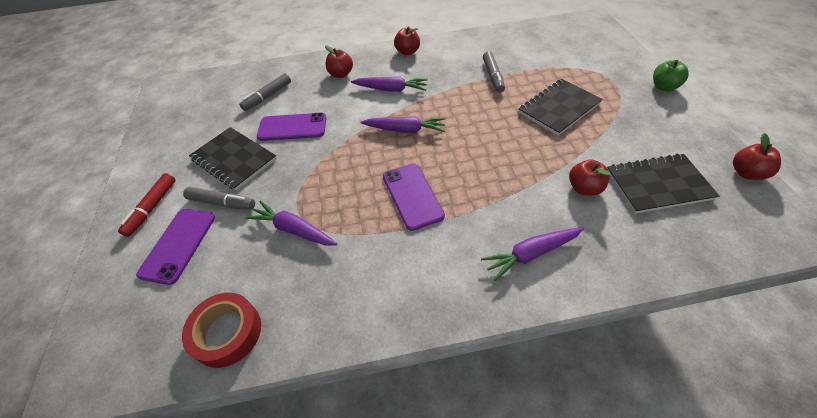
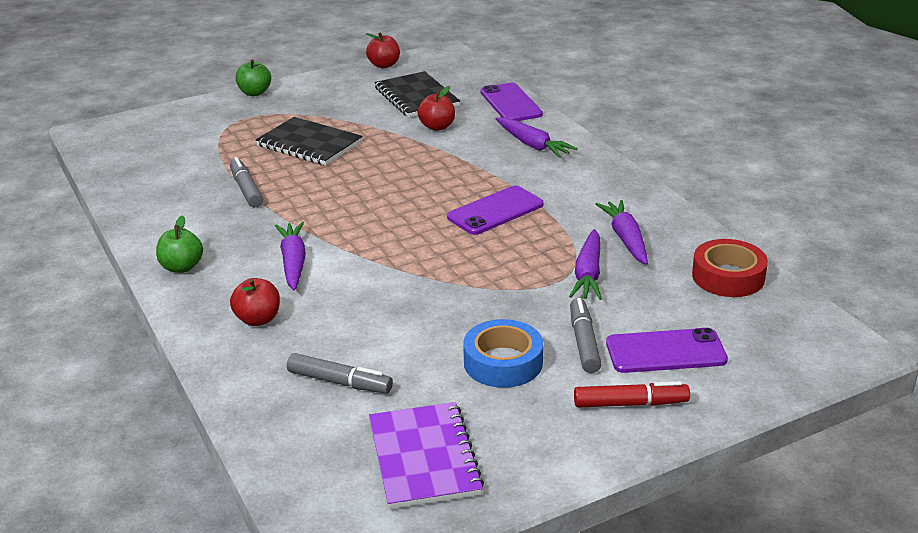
camera: 110 degrees left, 20 degrees down
(190, 117) = (424, 458): none -> purple notebook
(234, 159) = (503, 362): black notebook -> blue tape
(292, 127) = (411, 329): purple phone -> purple phone (511, 103)
(405, 130) = (383, 235): purple carrot -> purple carrot (626, 239)
(407, 52) = (182, 267): red apple -> green apple
(493, 76) = (246, 189): grey marker -> grey marker turned 90 degrees counterclockwise

